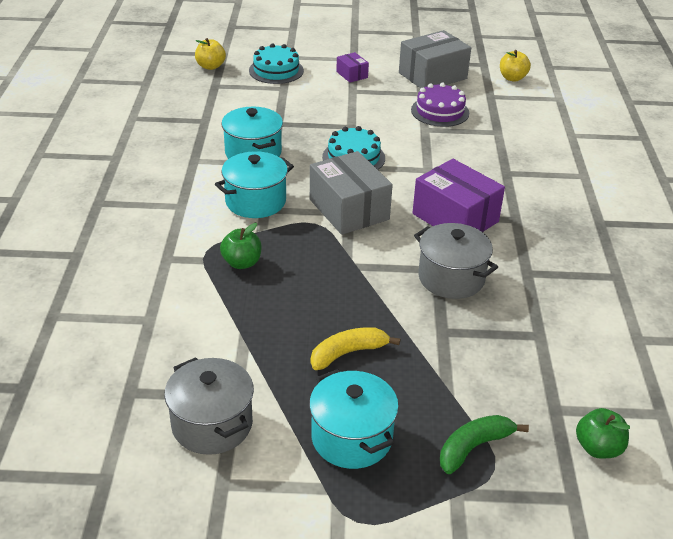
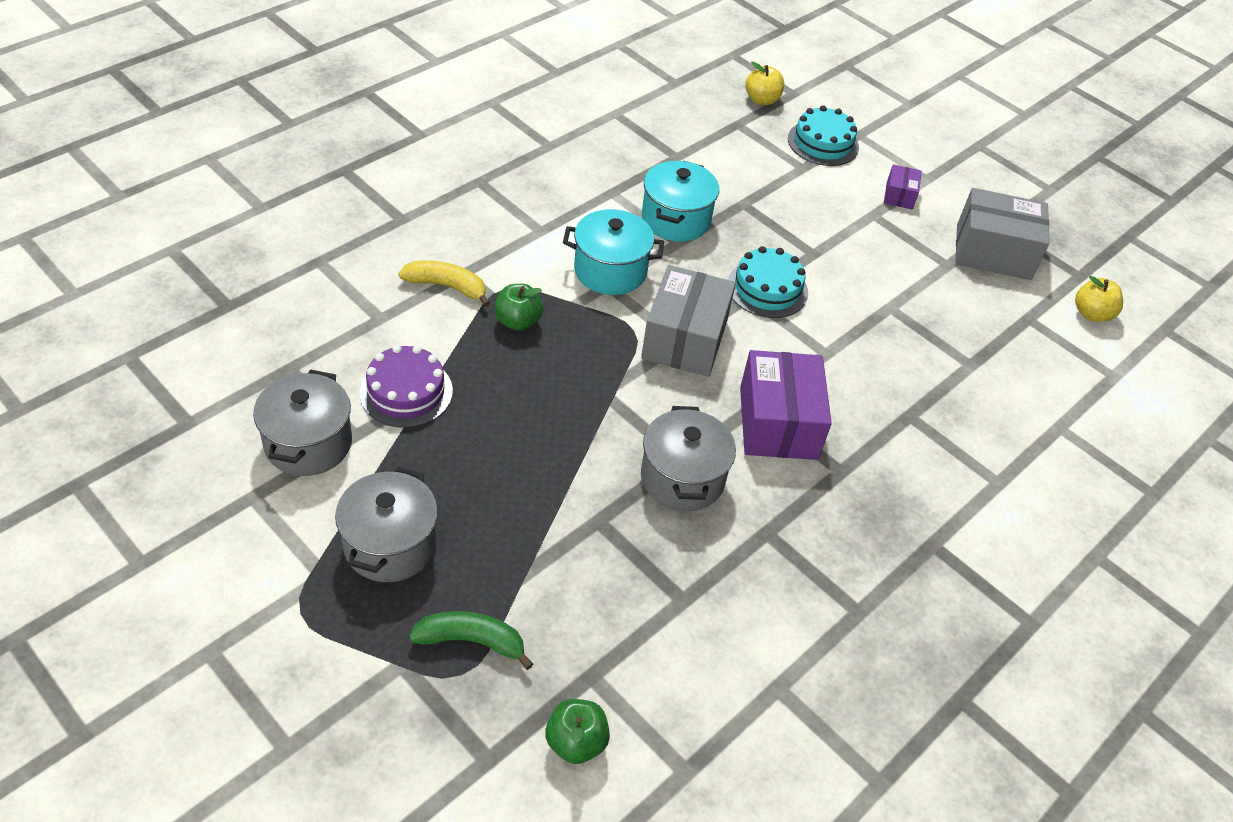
camera: 40 degrees right, 10 degrees up
(348, 353) = (489, 472): yellow banana -> yellow banana (447, 286)
(351, 438) = (390, 545): turquoise pot -> grey pot
(440, 111) = (938, 298): purple cake -> purple cake (406, 392)

